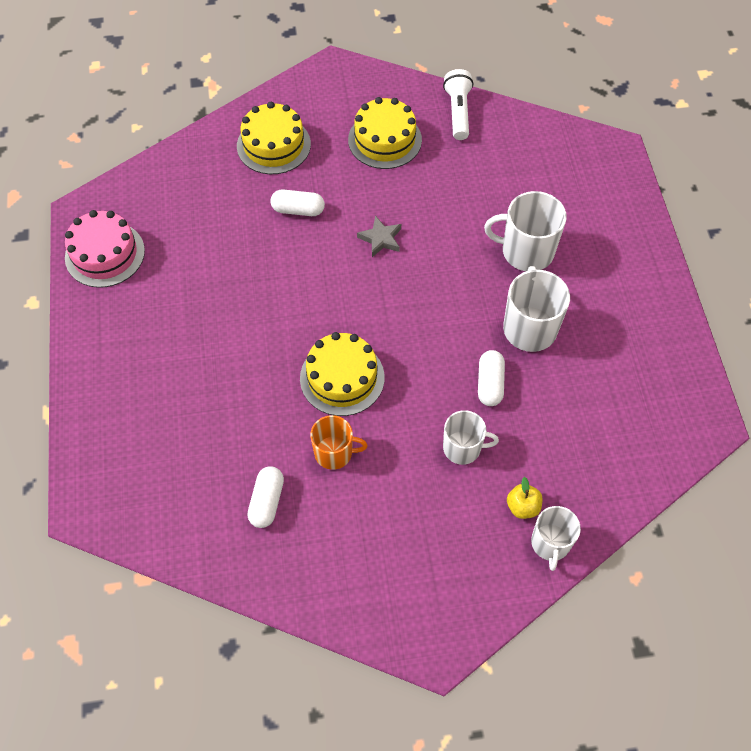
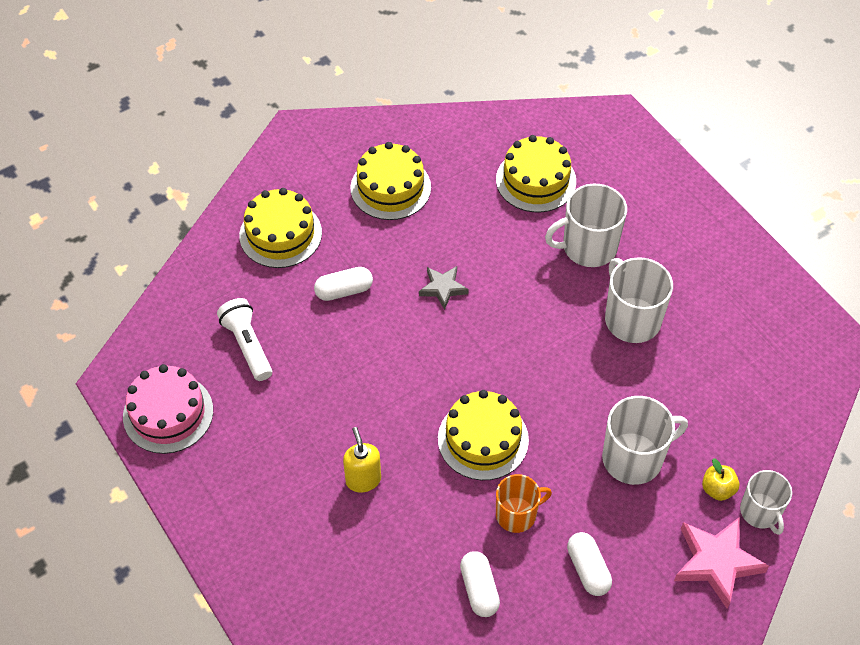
camera: 25 degrees left, 5 degrees down
(225, 370) = (363, 479): none -> yellow soap dispenser
(458, 112) = (447, 133): white flashlight -> white flashlight (247, 345)
(463, 448) = (634, 458): white mug -> white mug, size x1.53
(484, 570) = (716, 562): none -> pink star
(490, 384) = (624, 387): white capsule -> white capsule (588, 569)
(512, 178) = (536, 180): none -> yellow cake

